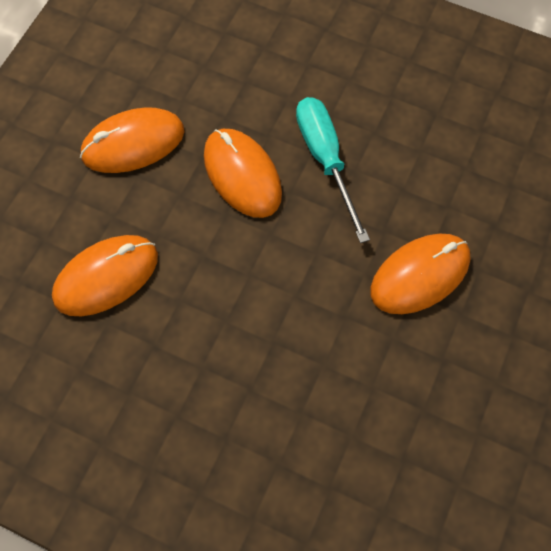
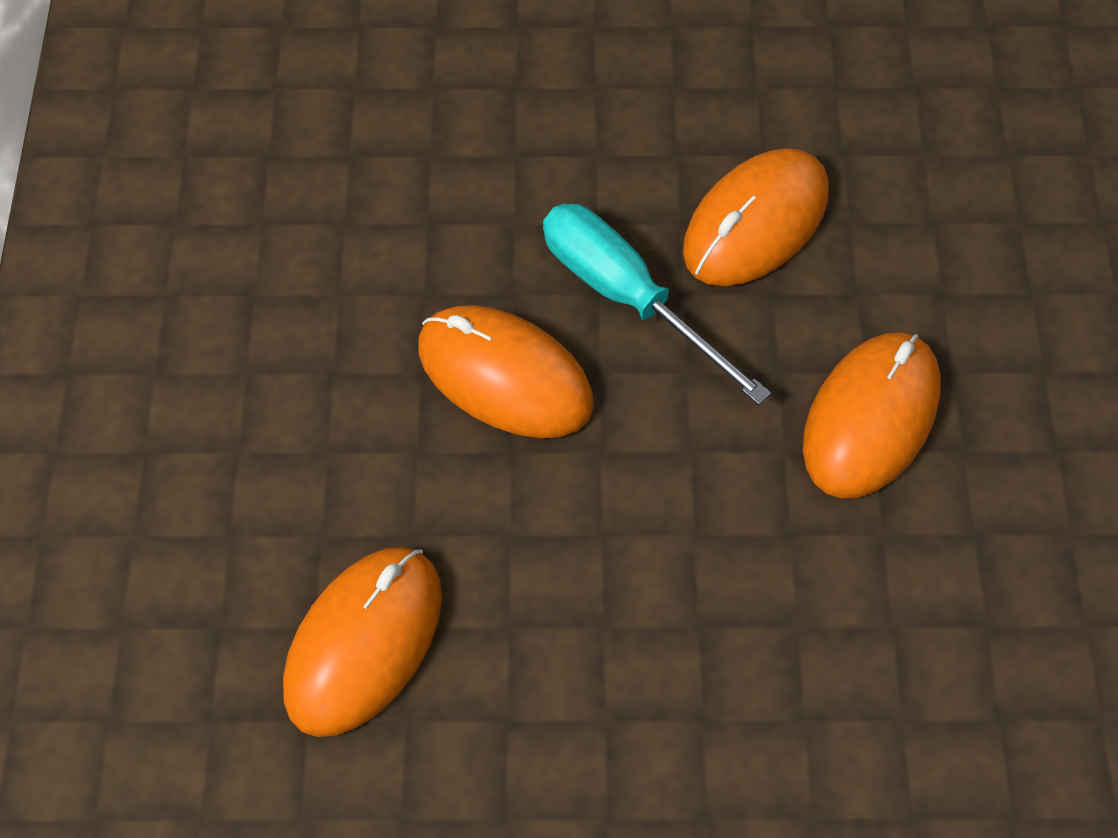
camera: 25 degrees left, 5 degrees down
(133, 143) = (292, 398): orange mouse -> orange mouse (755, 222)

